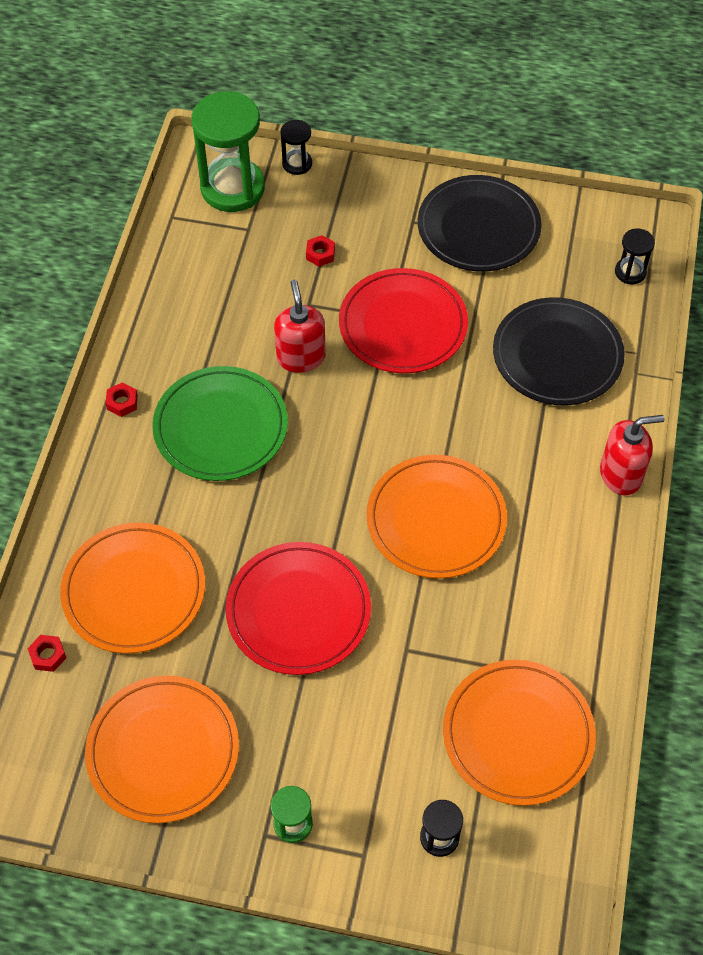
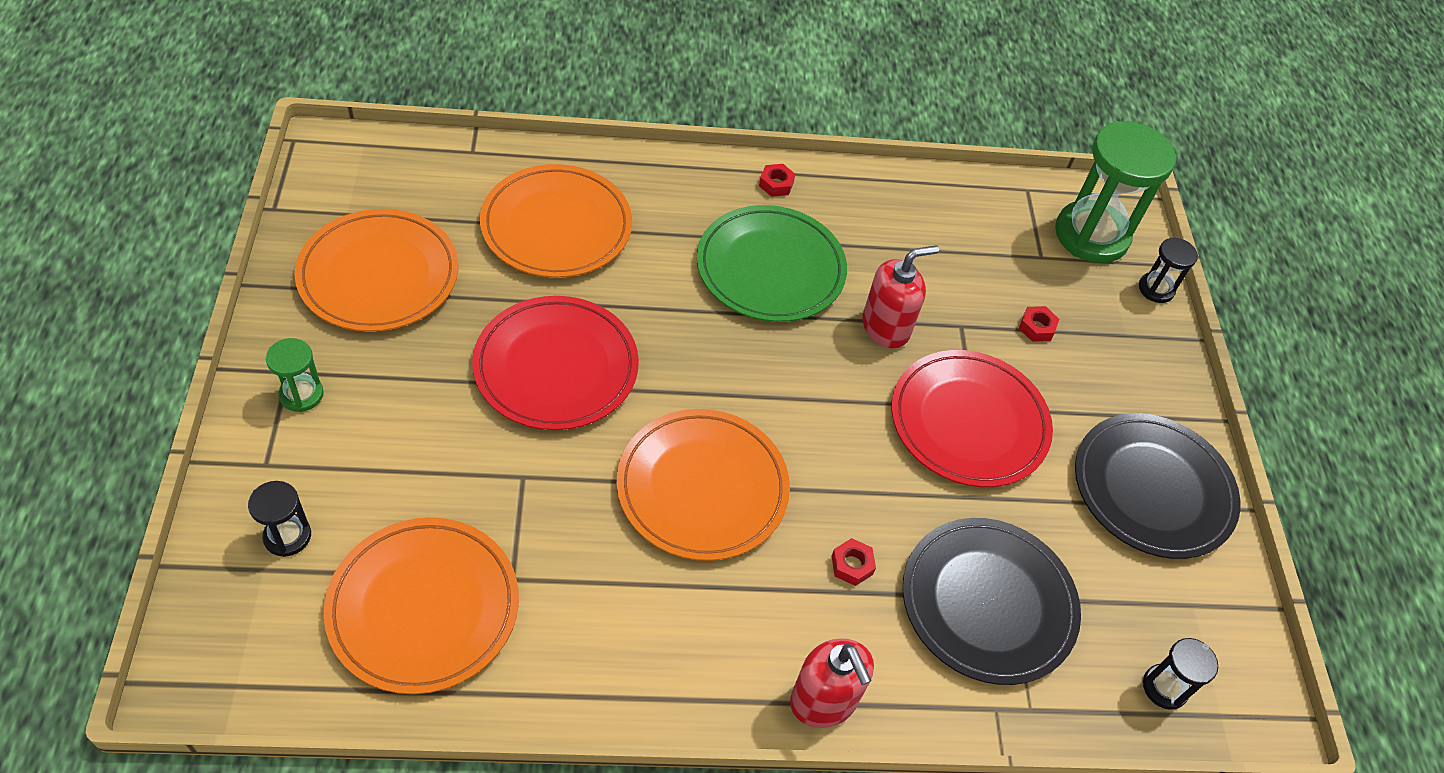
camera: 70 degrees right, 5 degrees down
(48, 655) = (474, 173): red nut -> red nut (852, 565)

